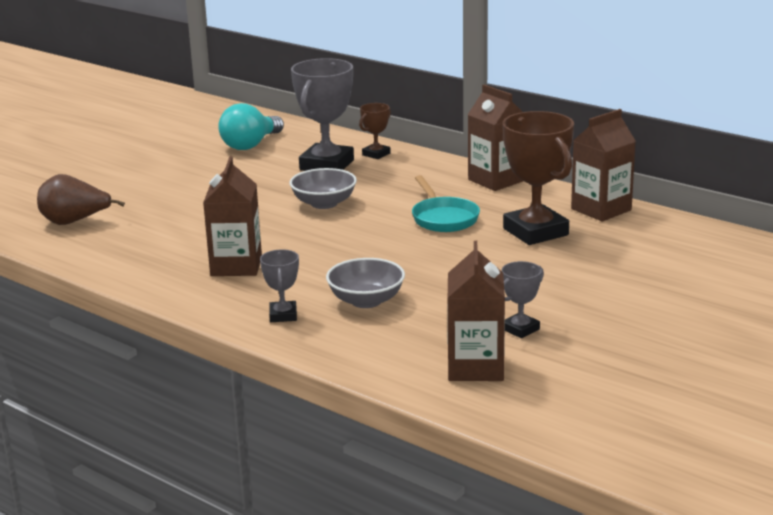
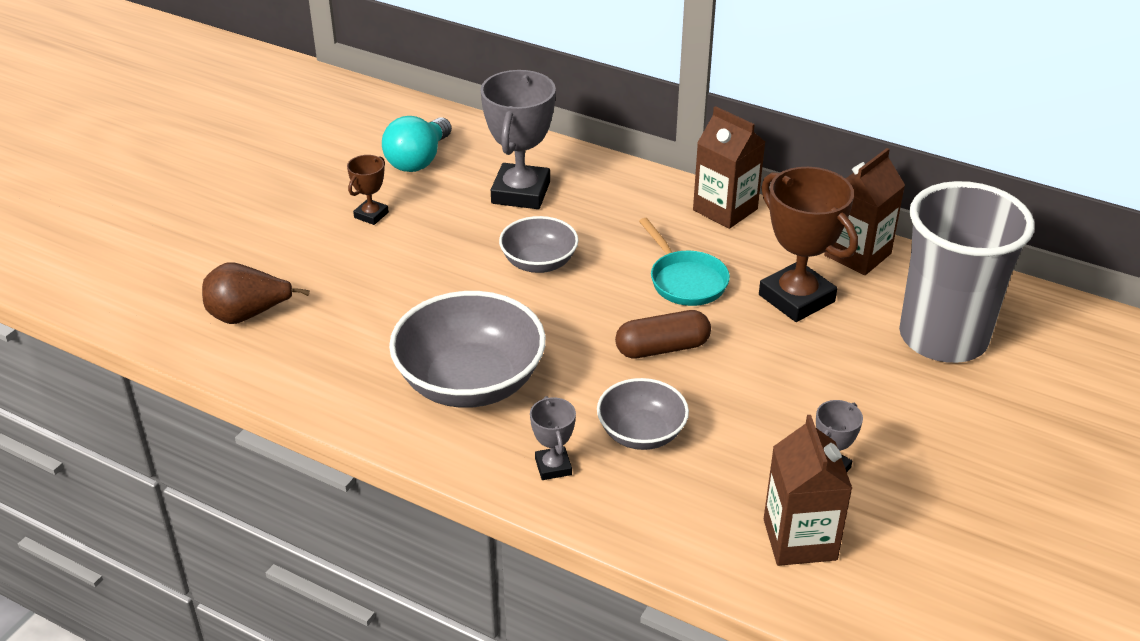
camera: 10 degrees left, 15 degrees up
(236, 266) = (470, 382): brown carton -> grey bowl
(376, 154) = (573, 170): brown trophy -> brown trophy (371, 215)
(406, 254) = (662, 348): none -> brown capsule
(656, 259) = (943, 337): none -> grey cup

